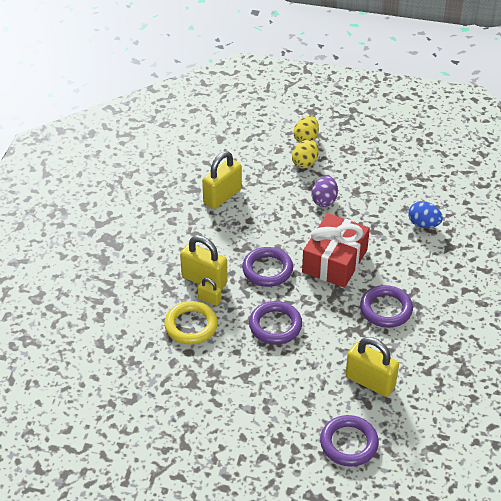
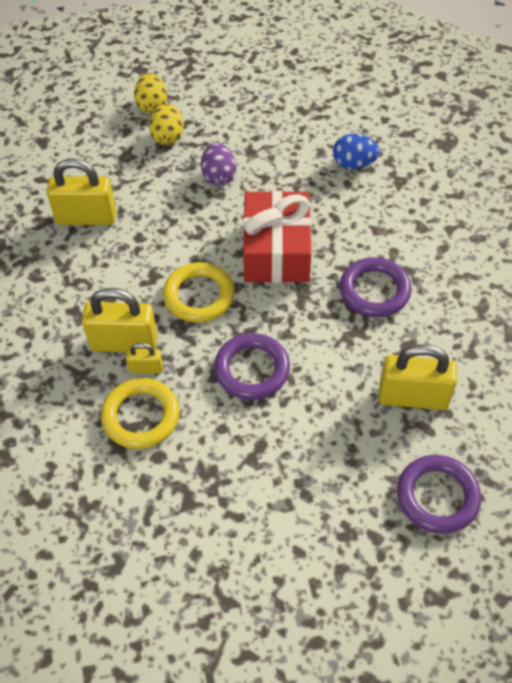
camera: 25 degrees left, 10 degrees up
(222, 196) = (86, 218): yellow padlock -> yellow padlock turned 75 degrees clockwise
(267, 270) = (199, 296): purple ring -> yellow ring

